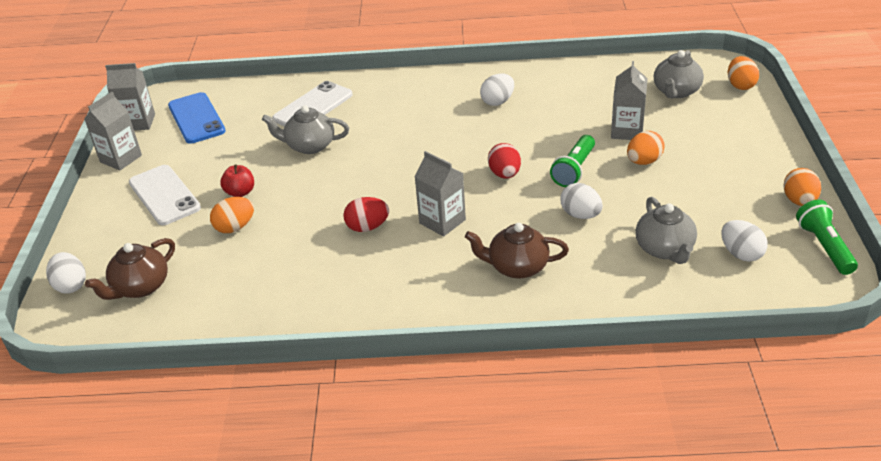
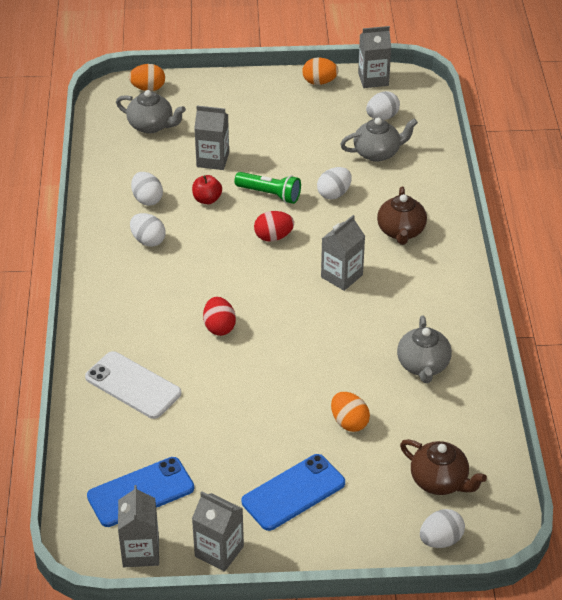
camera: 95 degrees left, 5 degrees up
(164, 195) = (293, 492): white phone -> blue phone
(240, 192) = (291, 427): red apple -> red apple (207, 199)
(309, 146) = (211, 380): grey teapot -> grey teapot (423, 365)
(367, 227) = (349, 325): red egg -> red egg (219, 327)
(558, 97) = (147, 199): none -> white egg
(644, 161) = (261, 154): orange egg -> none
(824, 247) = (373, 79): green flashlight -> grey carton

